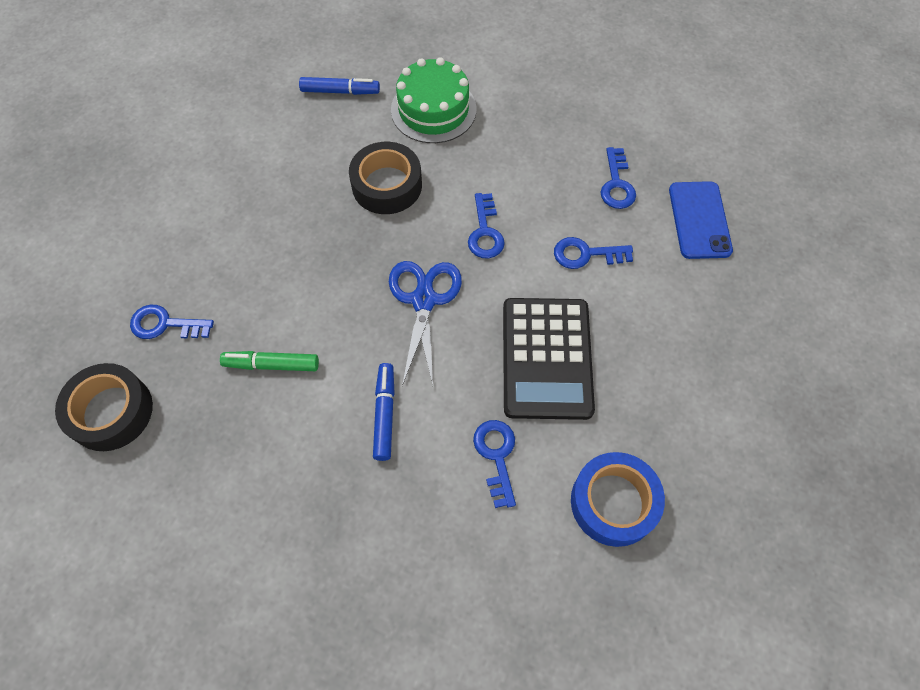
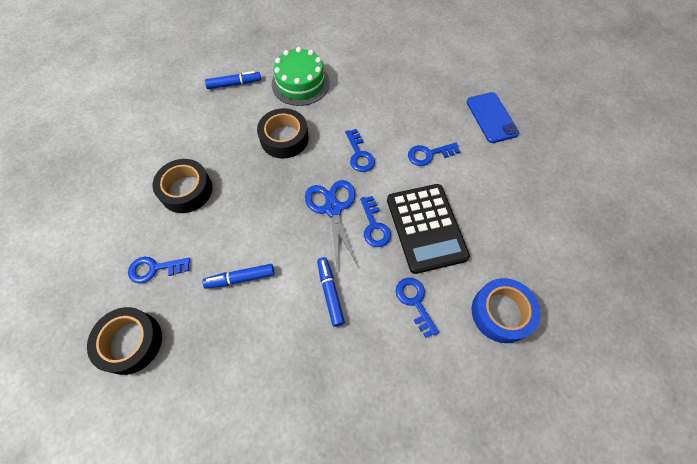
camera: 15 degrees left, 0 degrees up
(234, 228) = (186, 190): none -> black tape
(271, 365) = (240, 278): green marker -> blue marker
(616, 184) = (433, 106): blue key -> blue key (374, 226)

